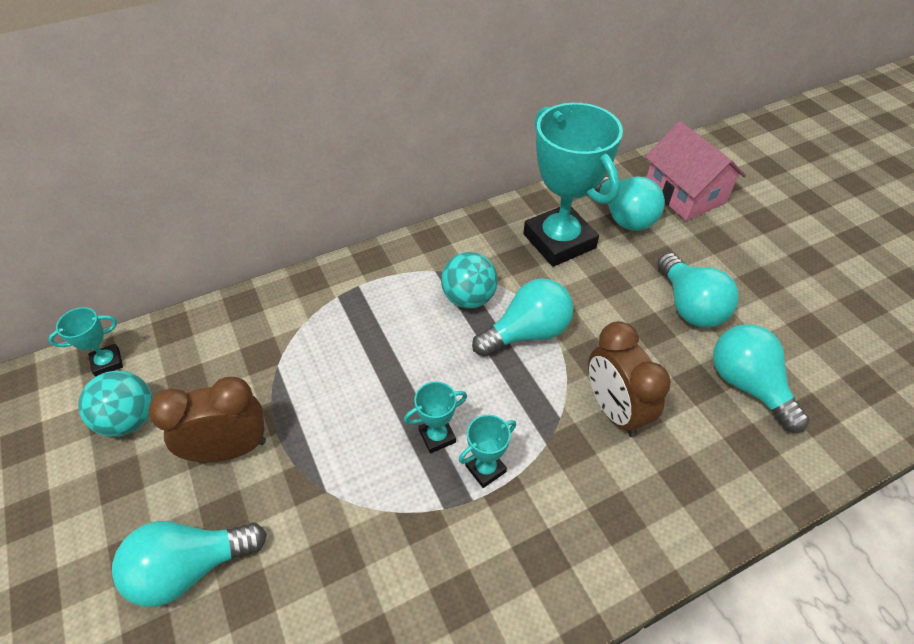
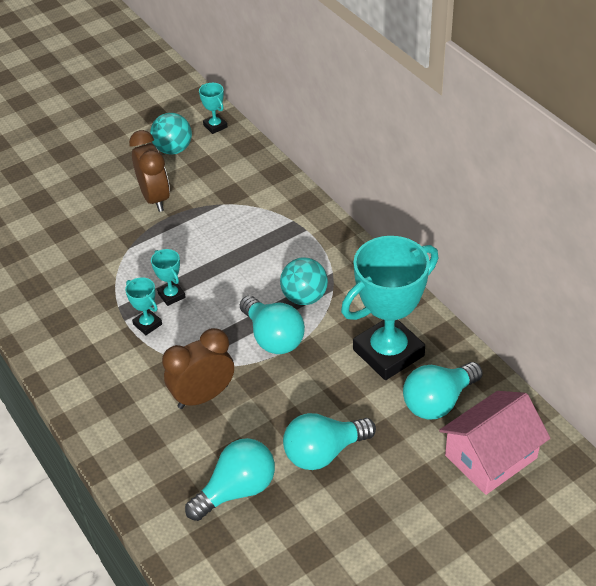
camera: 85 degrees right, 5 degrees down
(190, 567) = (79, 203): turquoise light bulb -> none

